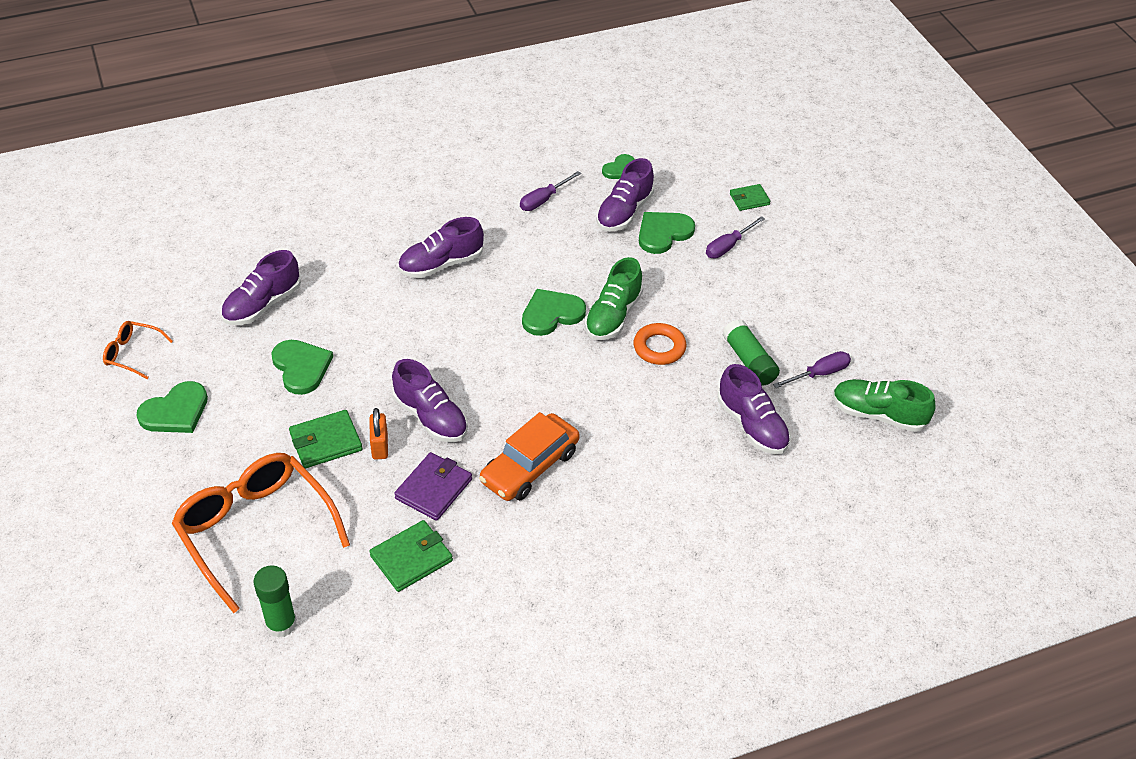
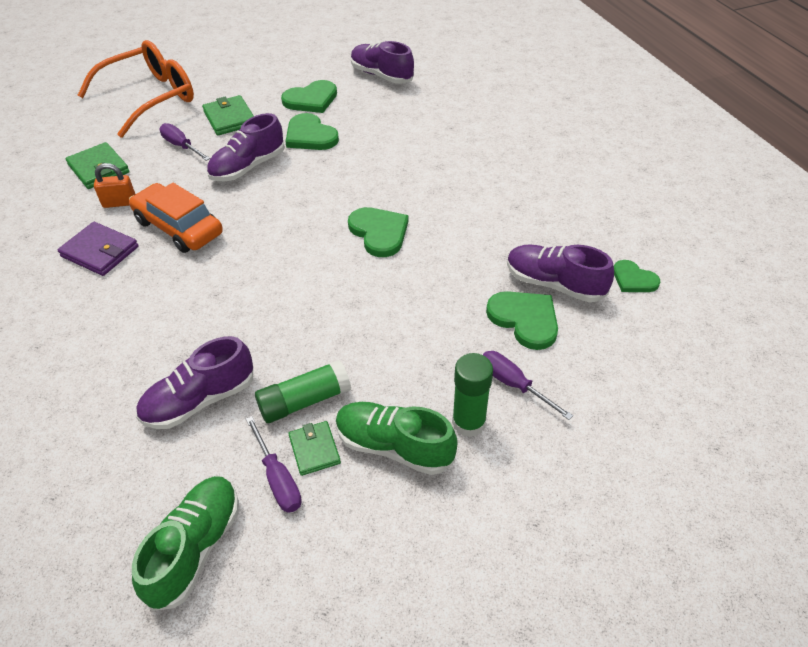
camera: 90 degrees right, 0 degrees up
(133, 354) = (328, 32): orange glasses -> none
(175, 411) = (270, 54): green heart -> green heart (310, 136)
(281, 624) = (62, 117): green glue stick -> green glue stick (468, 422)
(380, 446) = (220, 144): orange padlock -> orange padlock (120, 203)
(434, 489) = (167, 174): purple wallet -> purple wallet (100, 252)
(441, 264) = (443, 159): purple shoe -> none
(543, 200) = (557, 219): purple screwdriver -> purple screwdriver (181, 146)
(613, 316) = (378, 278): green shoe -> green shoe (394, 446)
(659, 347) = (329, 317): orange ring -> none
(749, 199) = (618, 411): green wallet -> green wallet (314, 449)

